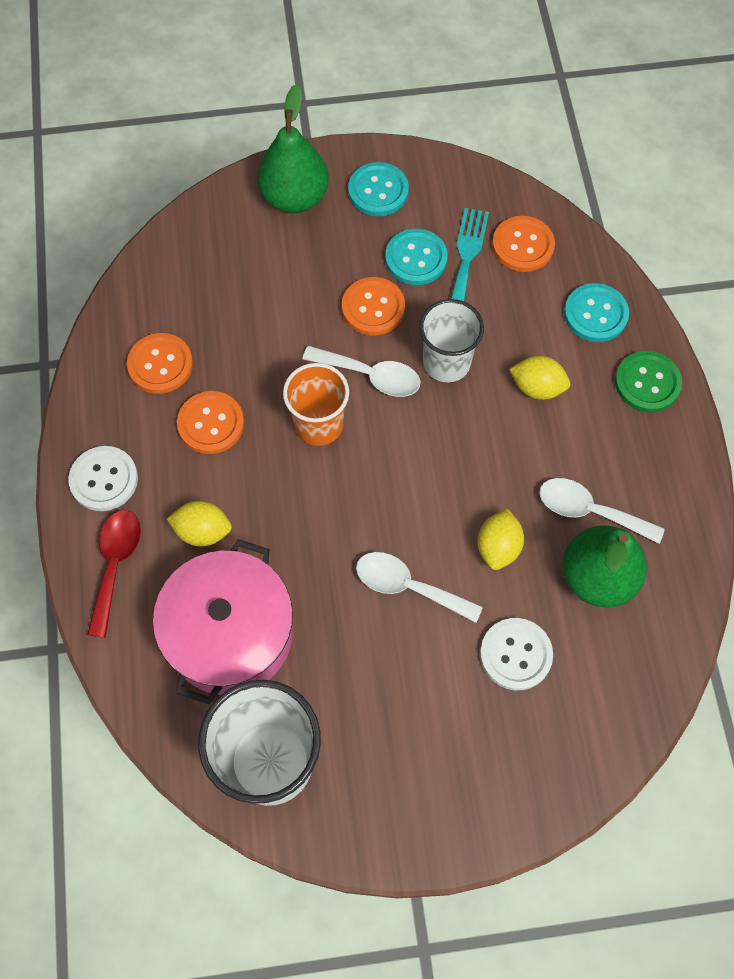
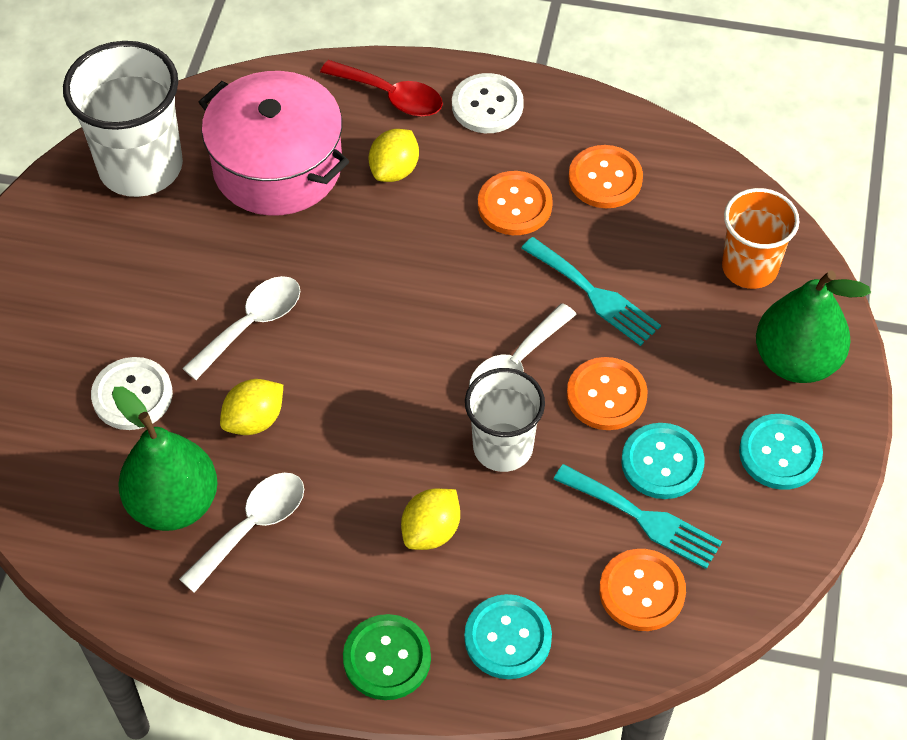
camera: 110 degrees right, 10 degrees down
(282, 340) = (594, 294): none -> turquoise fork
(319, 424) = (473, 299): orange cup -> orange cup (749, 267)
(498, 547) = (254, 420): yellow lemon -> yellow lemon turned 75 degrees counterclockwise

